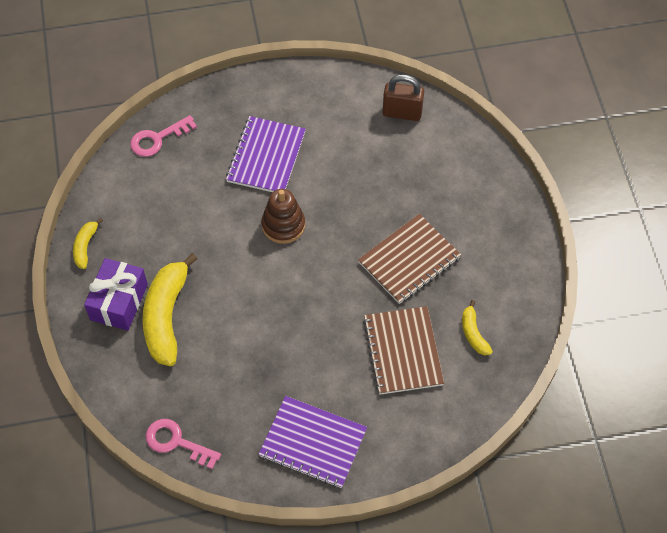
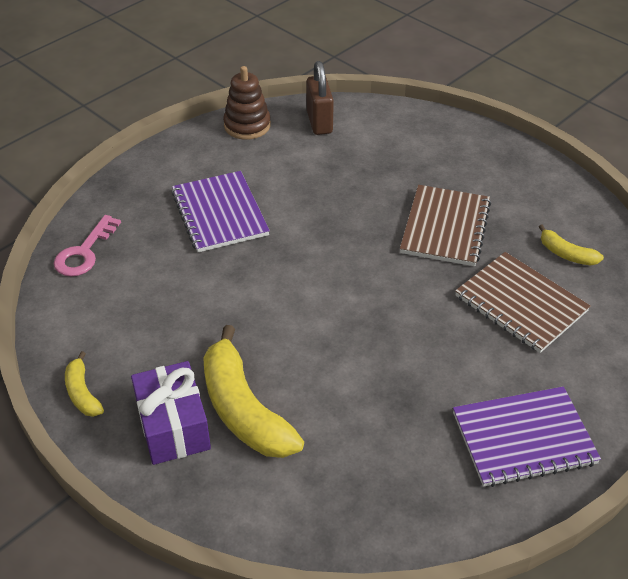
camera: 35 degrees left, 15 degrees down
(176, 442) = (377, 533): pink key -> none
(283, 225) = (293, 260): brown stacking toy -> brown stacking toy (247, 125)
(402, 113) = (319, 122): brown padlock -> brown padlock turned 75 degrees counterclockwise

